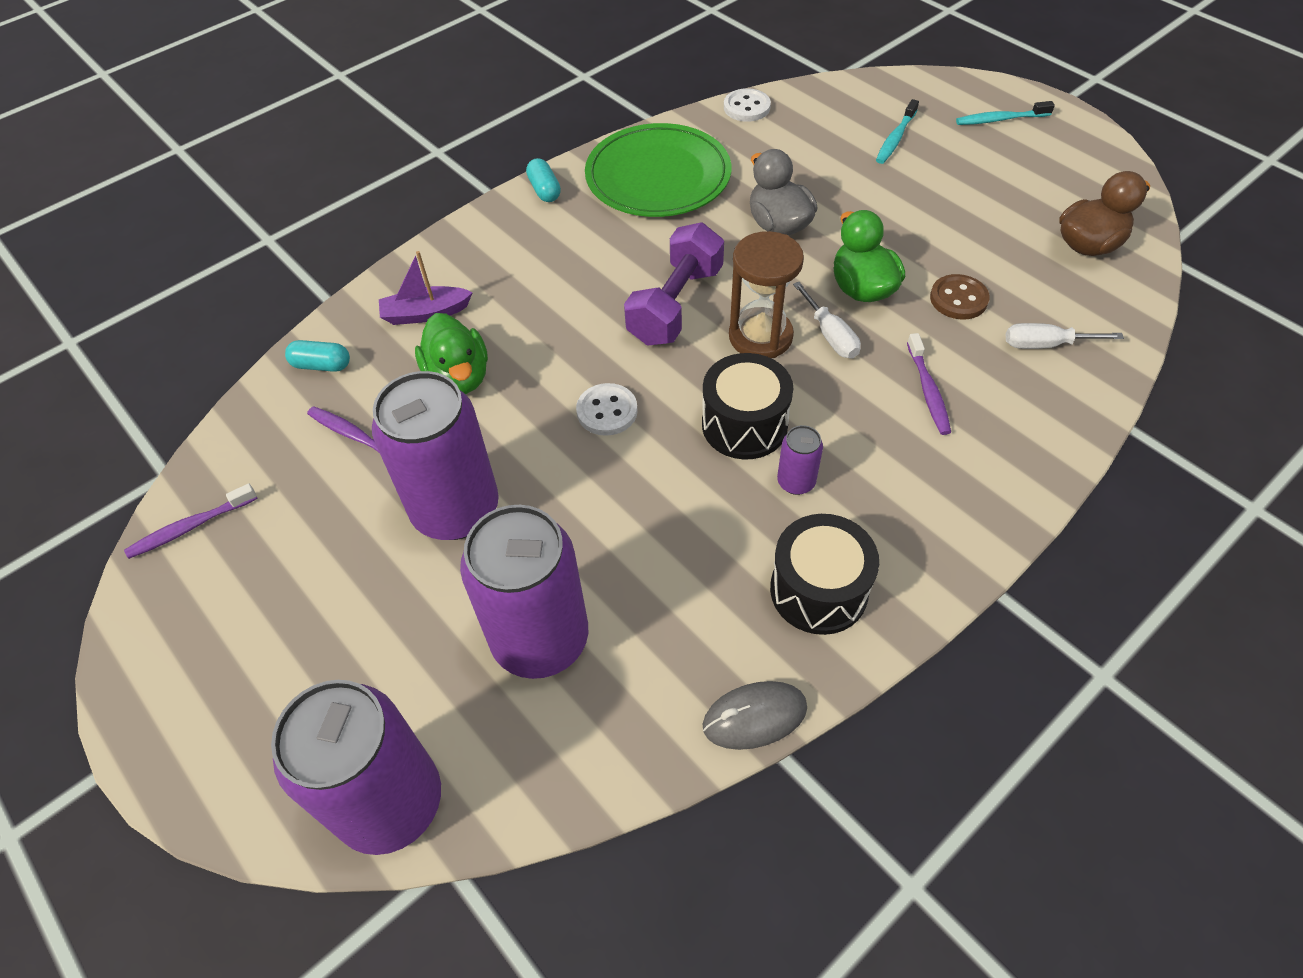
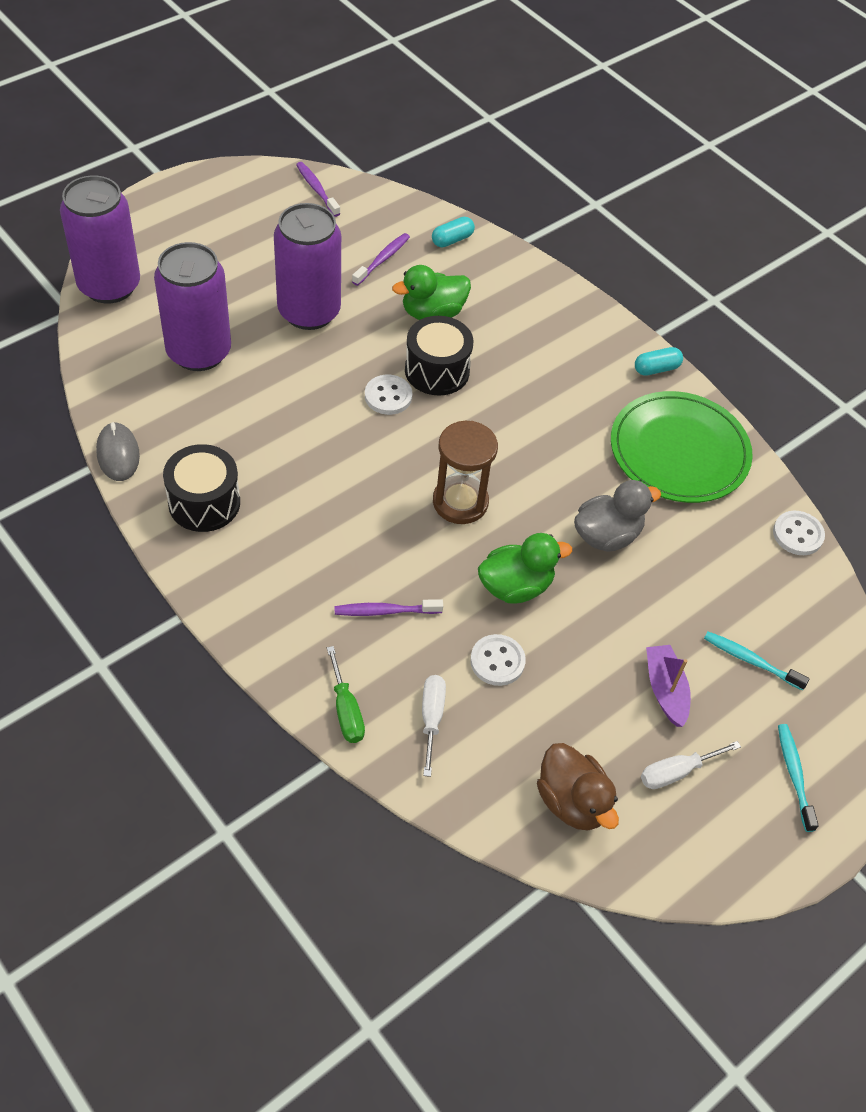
camera: 85 degrees right, 0 degrees up
(322, 365) = (452, 240): turquoise capsule -> turquoise capsule turned 45 degrees clockwise
(426, 313) = (502, 294): purple boat -> purple boat (665, 690)
(676, 305) = (502, 448): purple dumbbell -> none
(744, 425) = (363, 479): black drum -> black drum (437, 371)
(796, 482) = (302, 504): purple can -> none
(830, 335) = (457, 552): white screwdriver -> white screwdriver (676, 772)
(958, 299) = (497, 661): brown button -> white button
(1066, 414) = (346, 710): none -> green screwdriver

